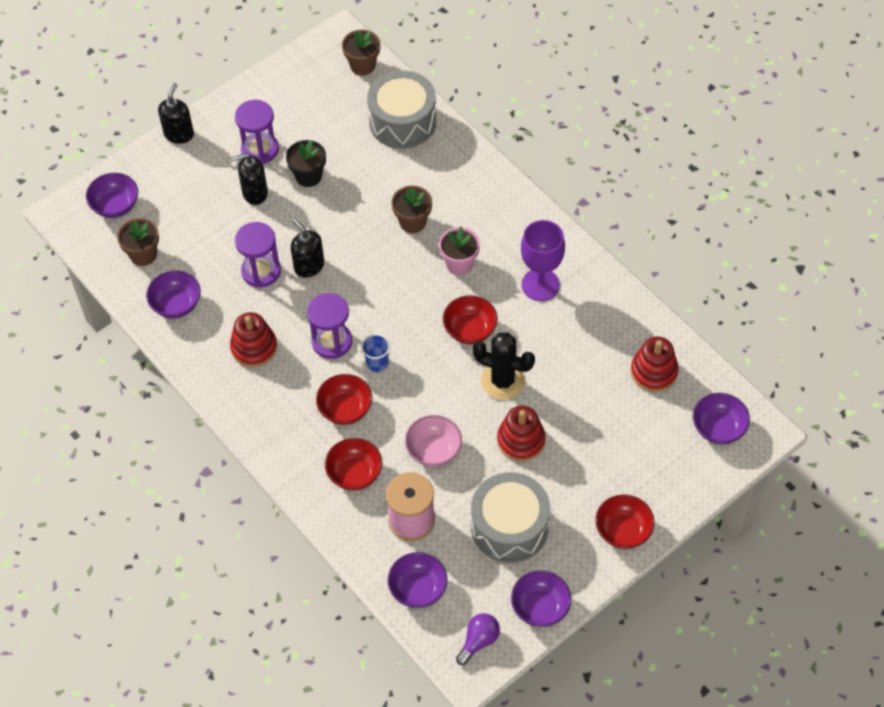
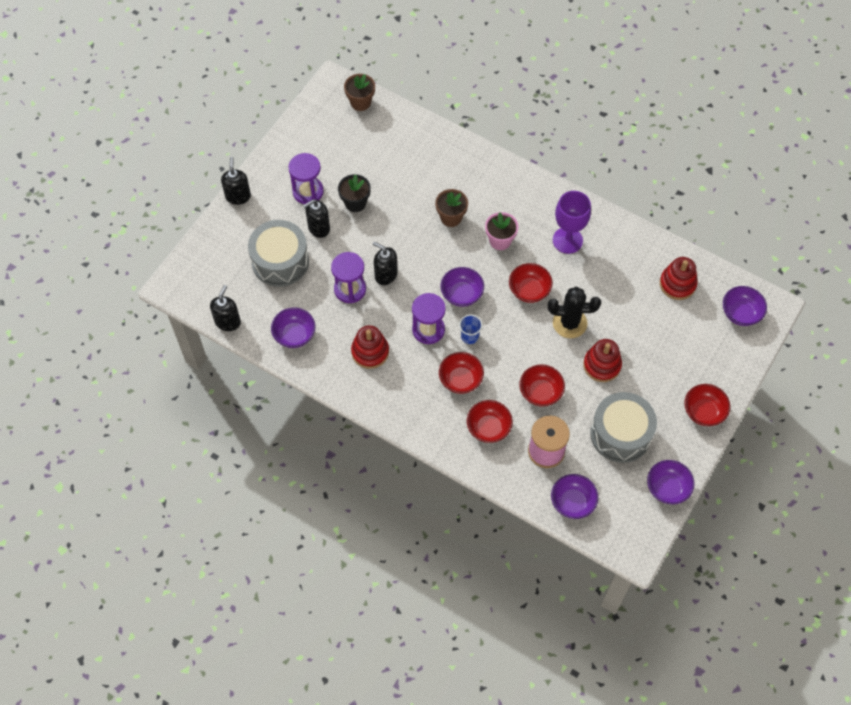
camera: 20 degrees left, 5 degrees up
(108, 269) = (228, 322): none -> black soap dispenser
(115, 206) = (211, 269): purple bowl -> purple bowl (461, 294)
(143, 254) = (251, 302): brown flower pot -> none
(402, 122) = (410, 139): grey drum -> grey drum (280, 261)
(433, 450) = (540, 392): pink bowl -> red bowl
(479, 641) = (633, 528): purple light bulb -> none

